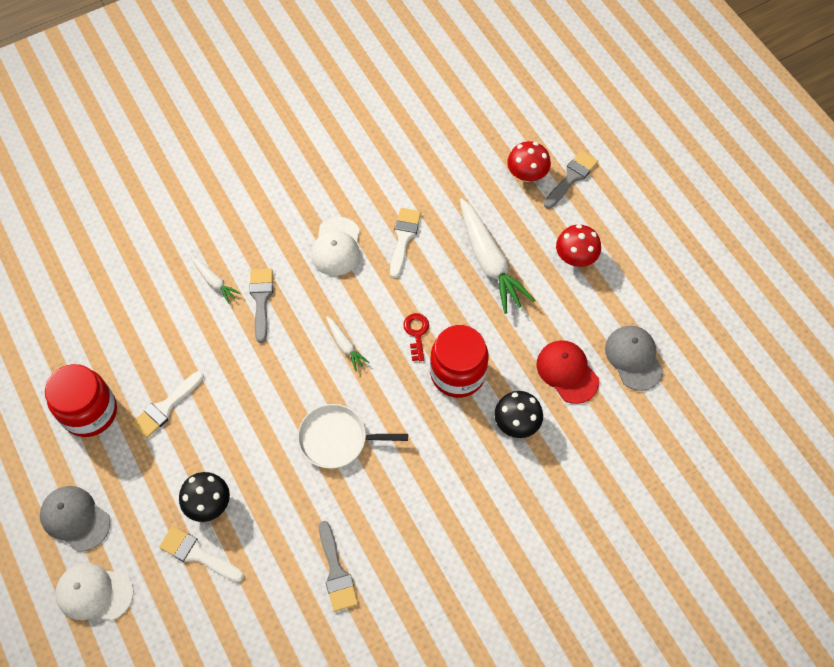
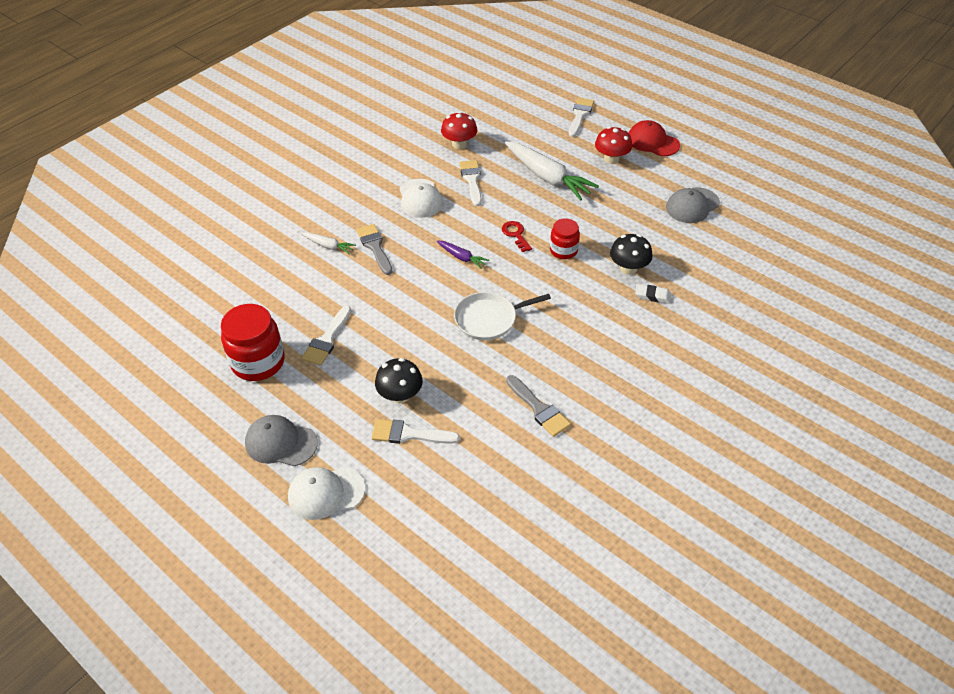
camera: 20 degrees left, 15 degrees down
(345, 346) = (462, 257): white carrot -> purple carrot
(458, 373) = (563, 250): red jar -> red jar, size x0.59
(524, 470) = (653, 296): none -> white eraser
(527, 174) = (545, 121): red mushroom -> red mushroom (459, 144)
(567, 372) = (648, 227): red cap -> red cap (652, 142)
(571, 177) = (580, 115): grey brush -> white brush
(634, 358) = (692, 205): grey cap -> grey cap turned 90 degrees counterclockwise

